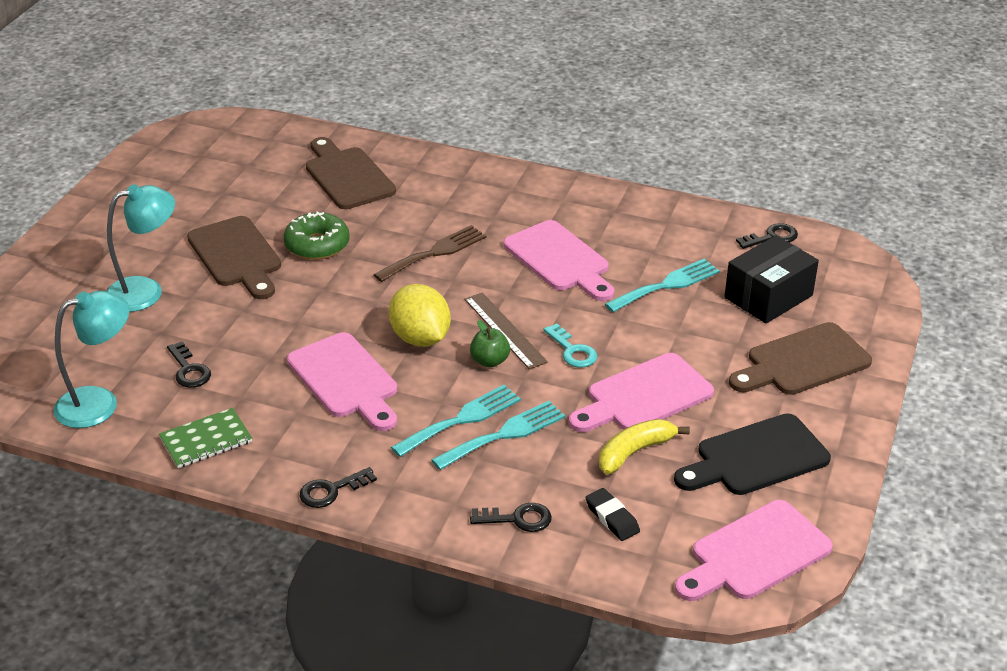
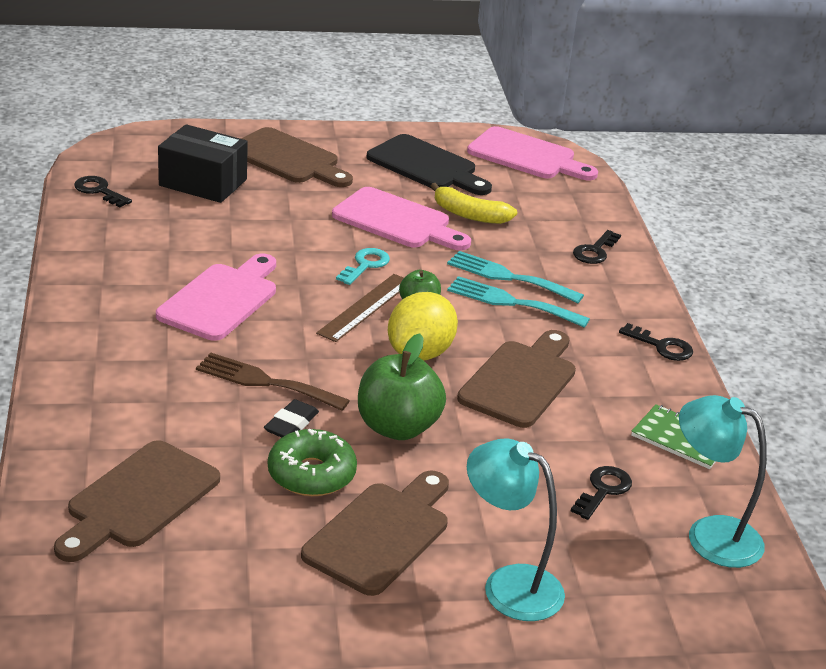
camera: 120 degrees left, 5 degrees down
(337, 297) = (397, 427): none -> green apple
(346, 380) = (520, 380): pink cutting board -> brown cutting board
(518, 519) = (595, 251): black key -> black key turned 120 degrees counterclockwise
(612, 518) = (551, 213): black eraser -> black eraser (291, 424)
(667, 285) = (222, 233): turquoise fork -> none

